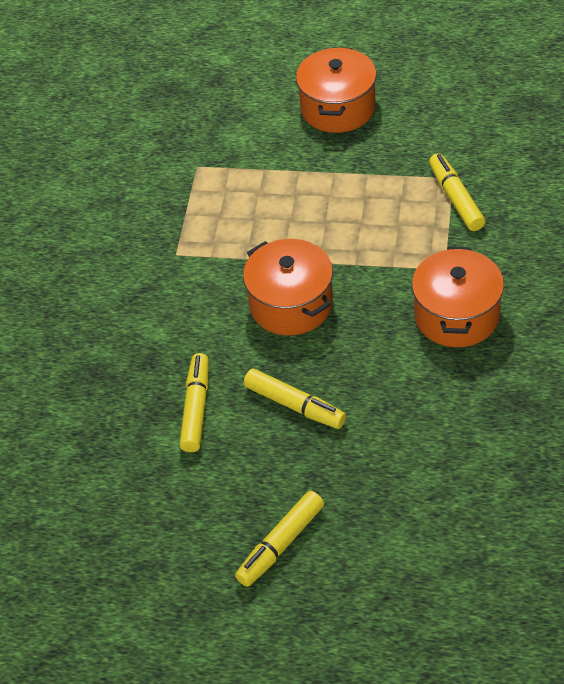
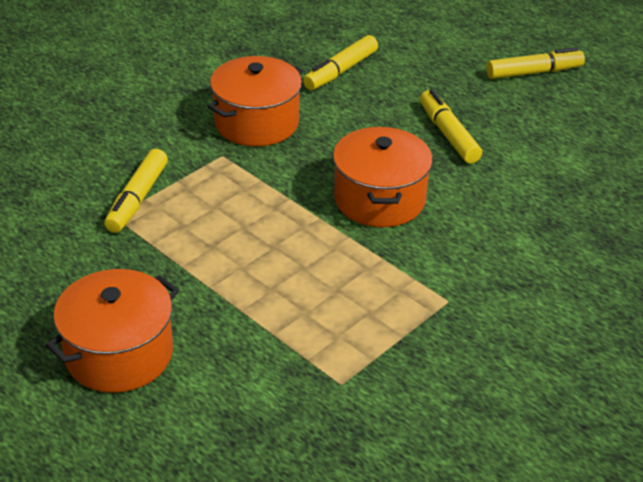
camera: 150 degrees left, 10 degrees down
(196, 408) = (532, 171): yellow marker -> yellow marker (340, 71)

